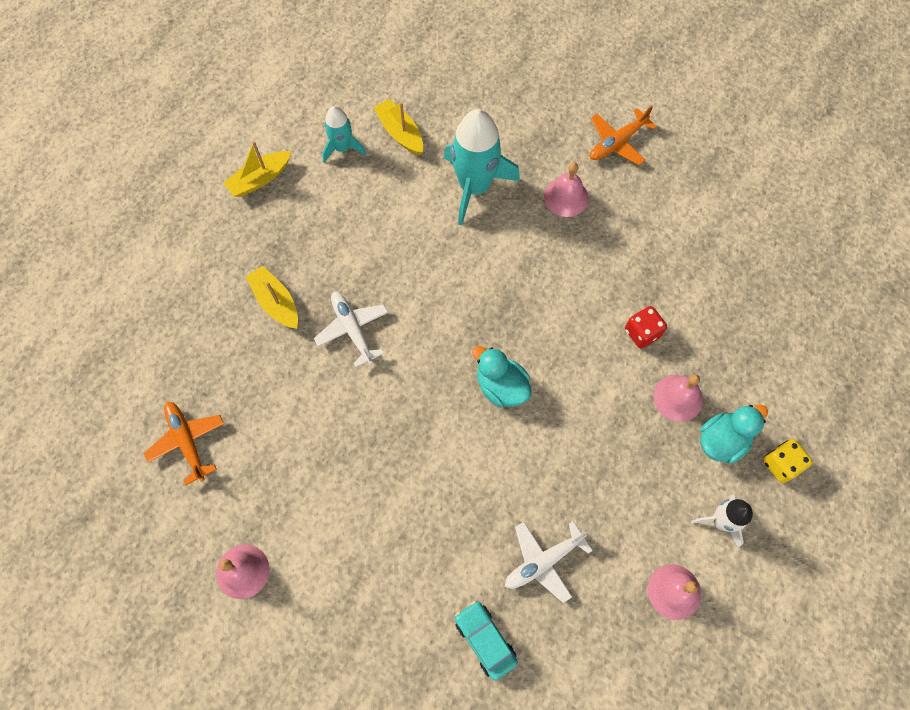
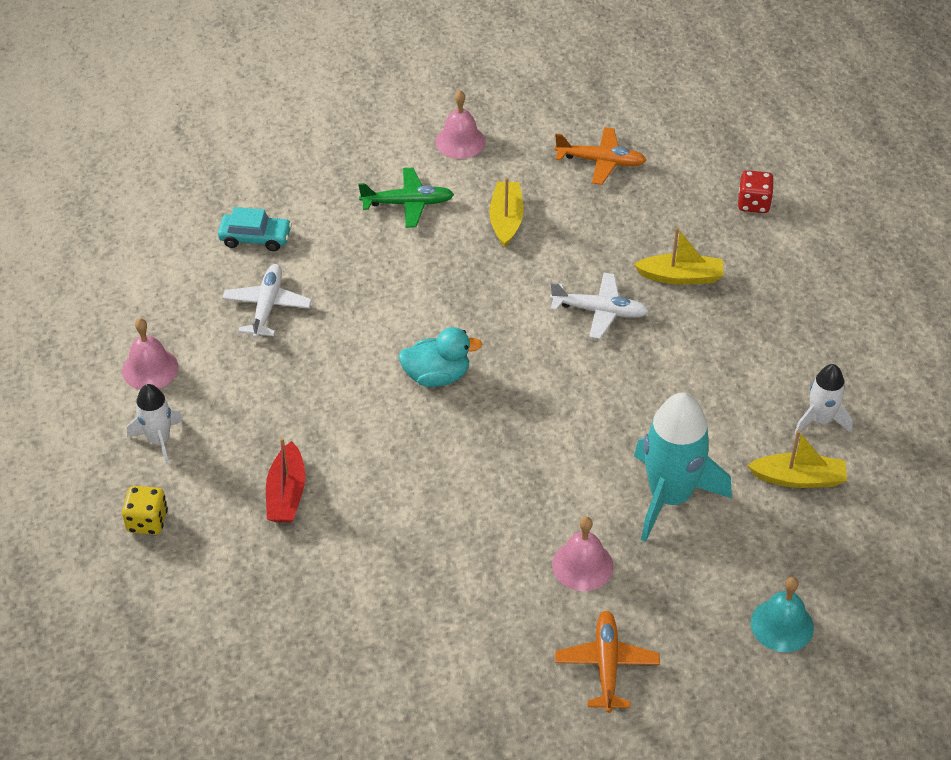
camera: 130 degrees right, 20 degrees down
(260, 179) = (837, 337): yellow boat -> yellow boat (506, 220)
(342, 148) = (820, 420): turquoise rocket -> white rocket
(349, 551) = (407, 203): none -> green plane
(512, 83) = (782, 625): none -> turquoise bell
(642, 333) = (374, 515): red dice -> red dice (753, 204)
(678, 398) = (286, 494): pink bell -> red boat
(722, 440) = (215, 495): turquoise duck -> none

